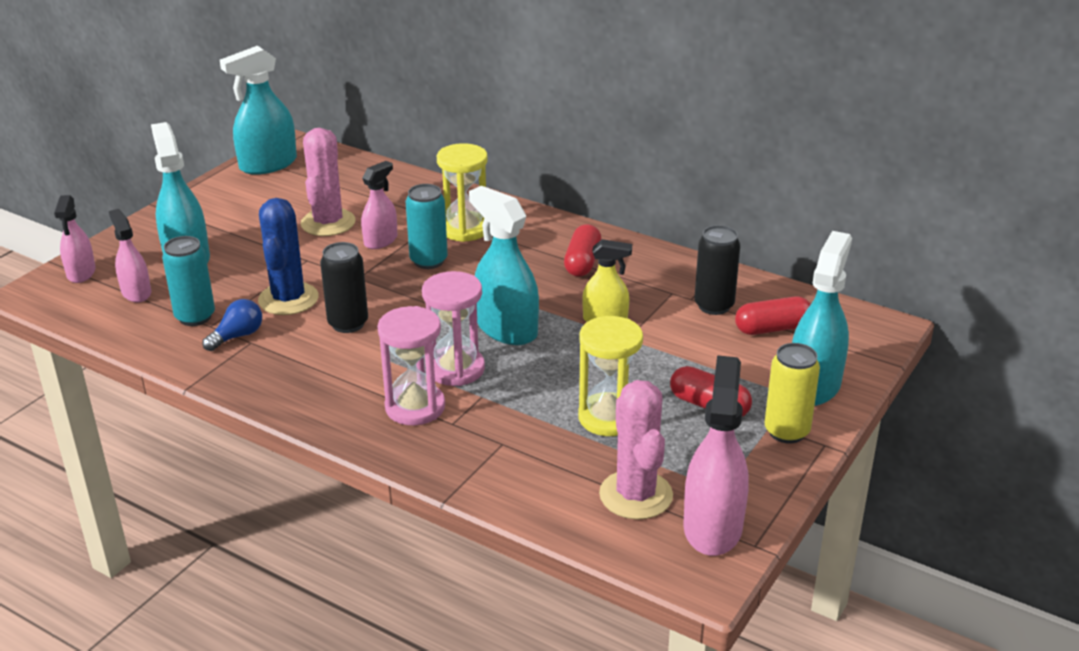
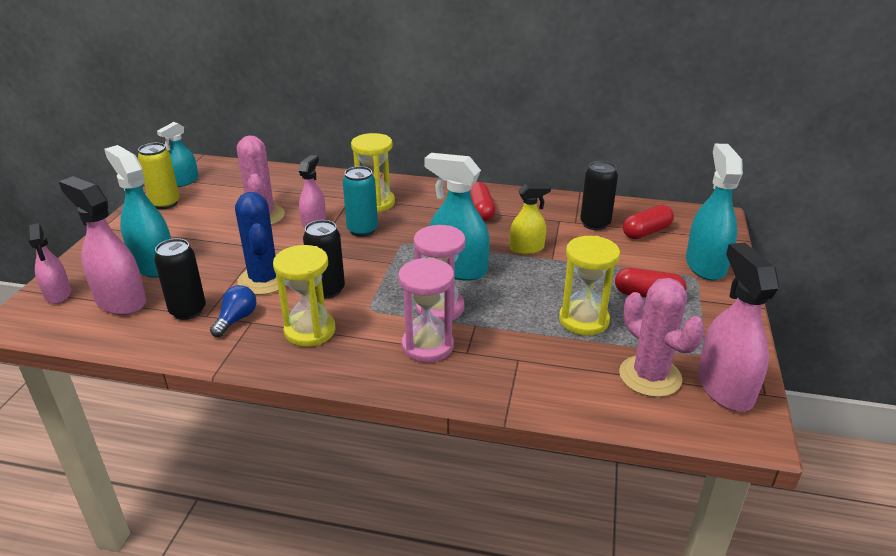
camera: 20 degrees left, 0 degrees up
(136, 292) = (120, 301): pink spray bottle -> pink spray bottle, size x1.64
(195, 317) = (188, 311): turquoise can -> black can
(268, 164) = (185, 181): turquoise spray bottle -> turquoise spray bottle, size x0.61
(303, 364) = (310, 331): none -> yellow hourglass
(786, 432) = (715, 302): yellow can -> yellow can (165, 203)

